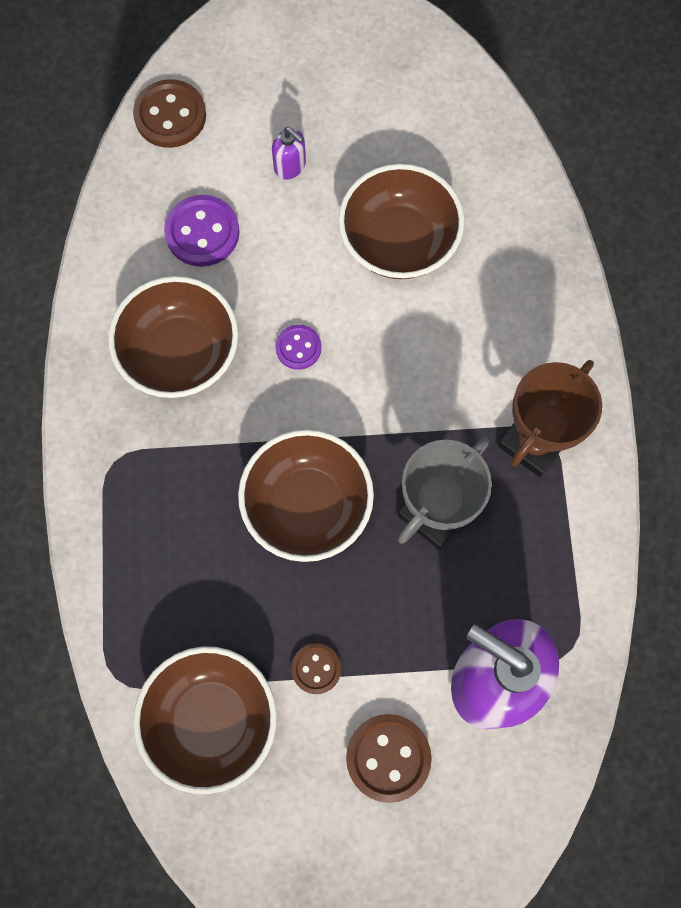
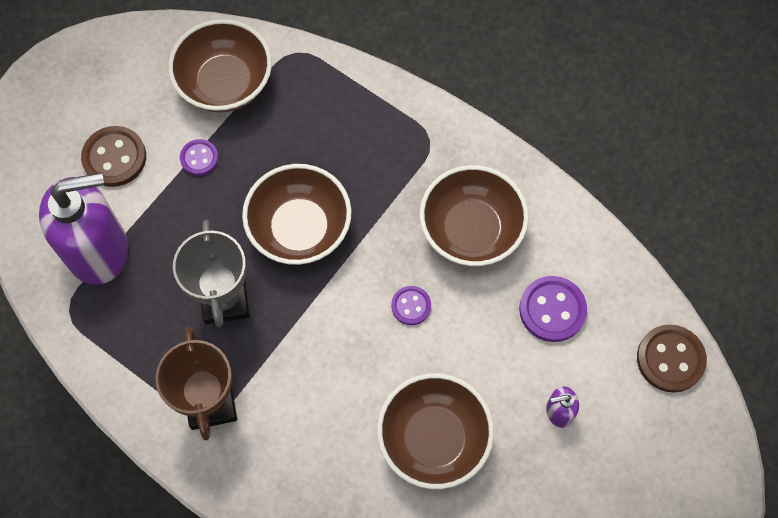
camera: 130 degrees right, 5 degrees down
(316, 668) = (199, 158): brown button -> purple button

